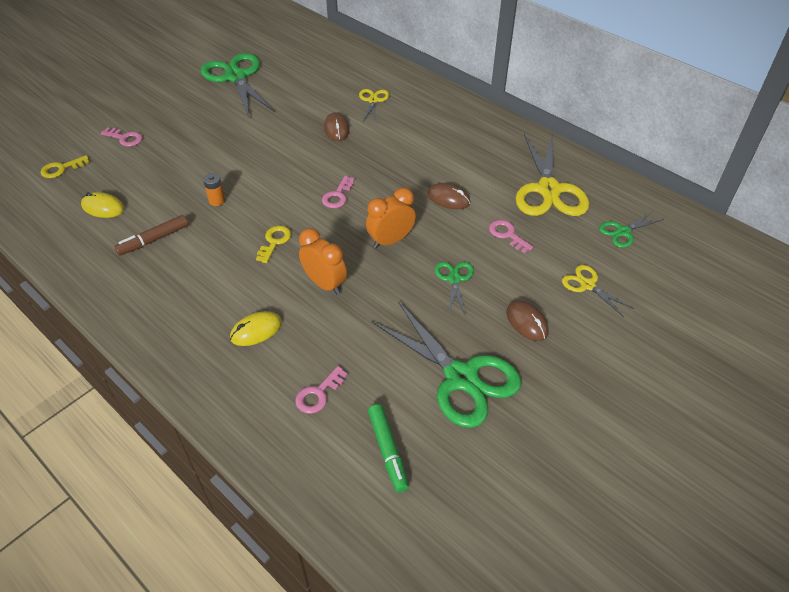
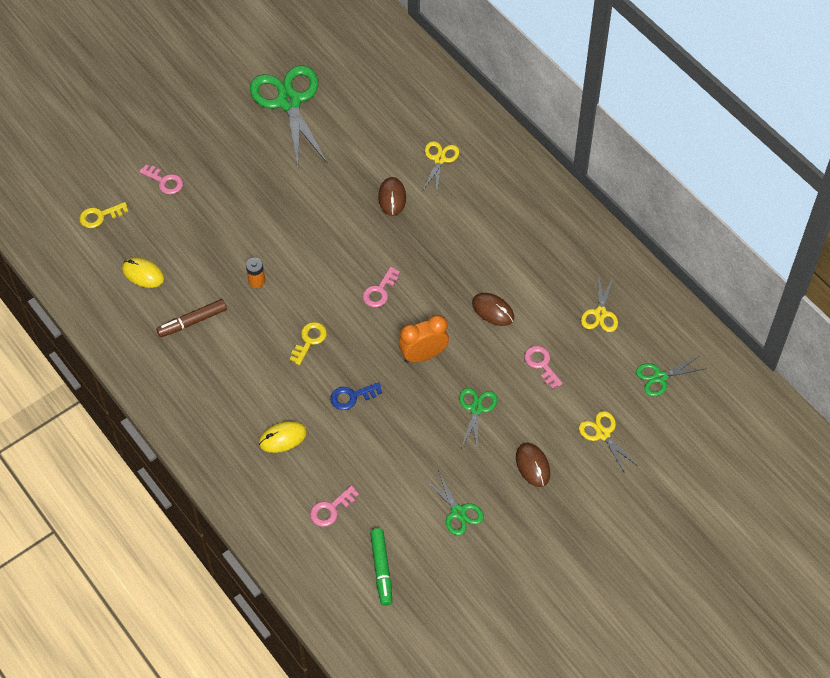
camera: 10 degrees right, 10 degrees up
(325, 284) = (352, 397): orange clock -> blue key
(461, 377) = (458, 512): green scissors -> green scissors, size x0.49
(548, 190) = (600, 313): yellow scissors -> yellow scissors, size x0.49

